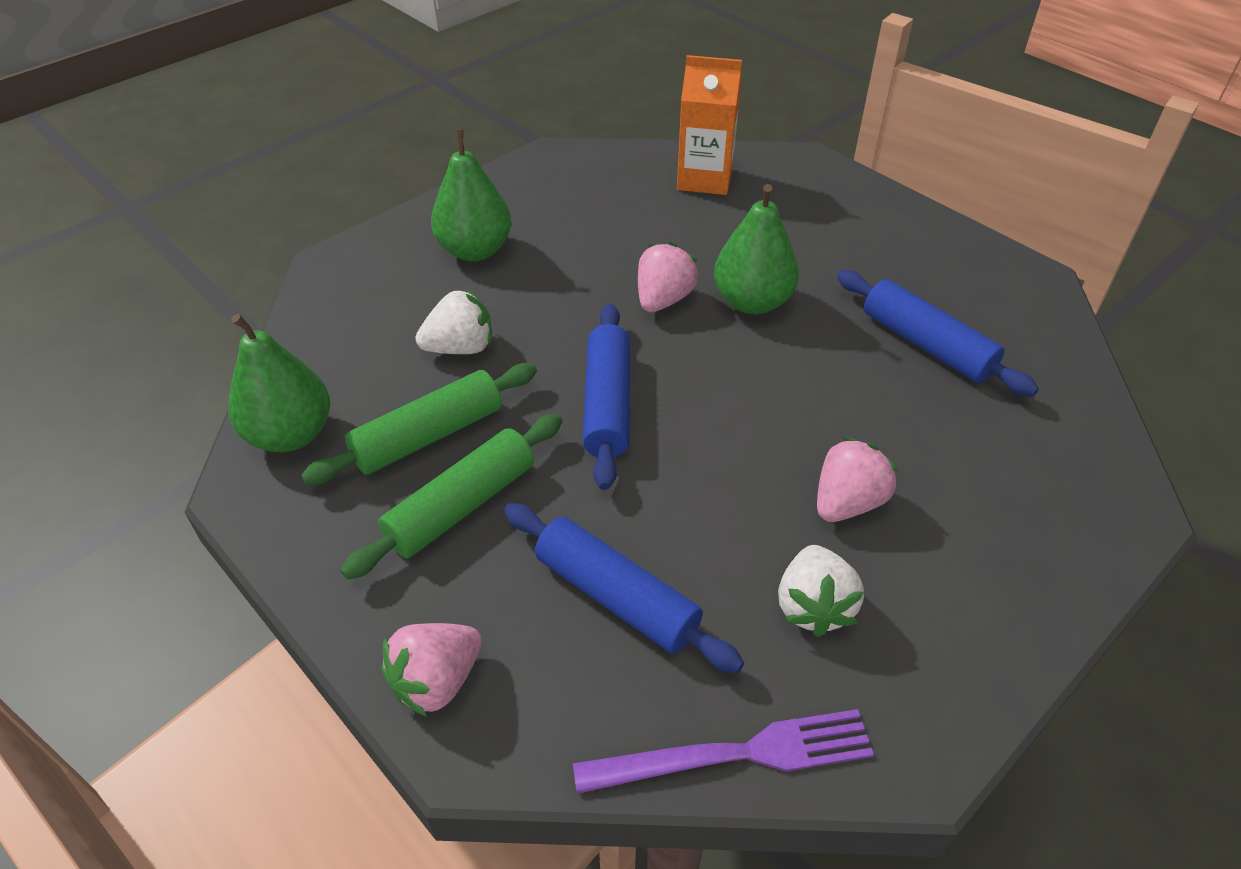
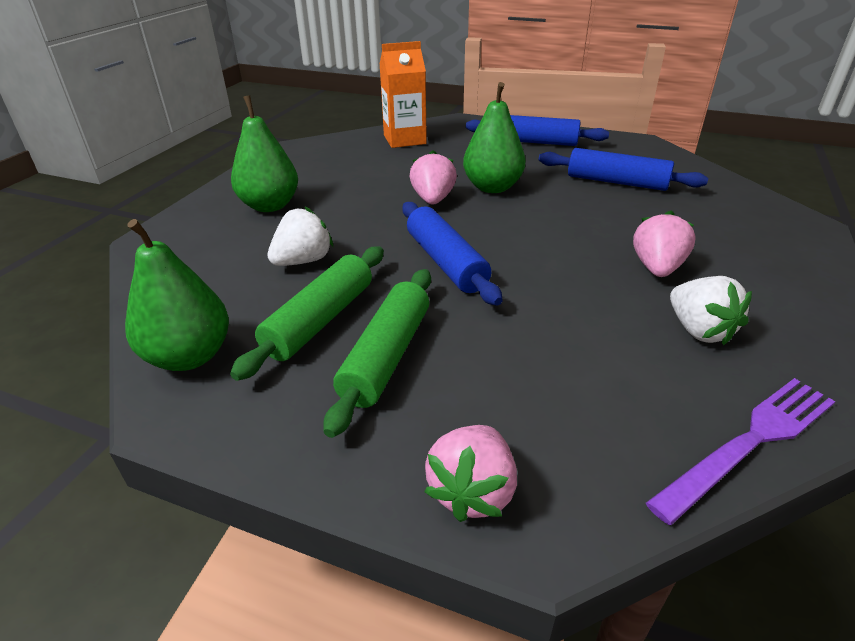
camera: 25 degrees left, 10 degrees down
(616, 597) = (562, 373): blue rolling pin -> blue rolling pin (534, 142)

